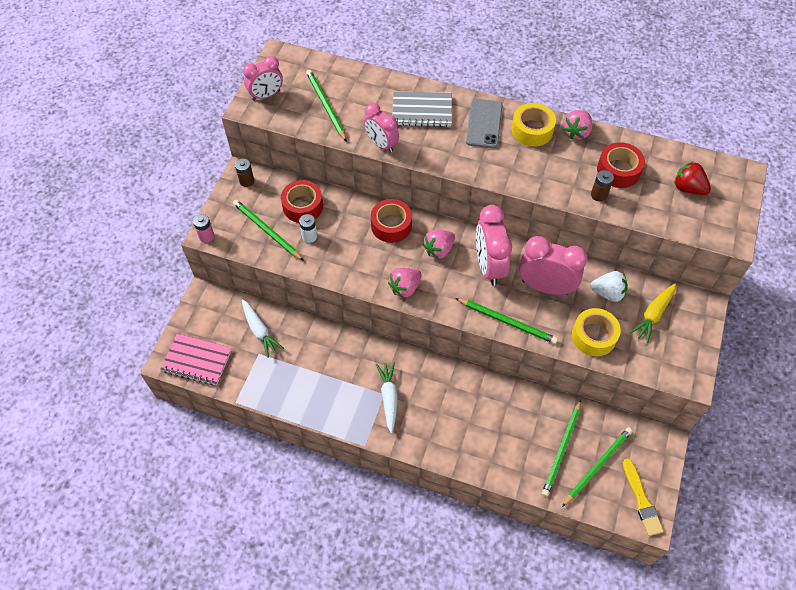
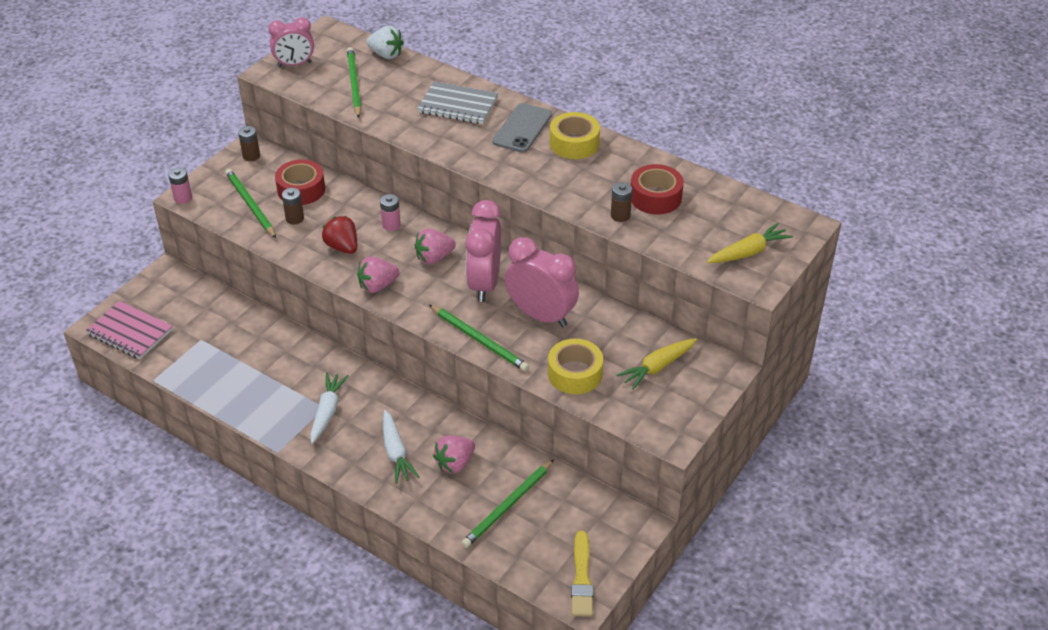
camera: 15 degrees right, 15 degrees down
(259, 330) = (212, 317): white carrot -> white carrot (396, 452)
(309, 236) = (295, 218): white battery -> brown battery
(381, 144) = (397, 128): pink clock -> none
(391, 225) = (391, 225): red tape -> pink battery
(576, 132) = (625, 154): pink strawberry -> pink strawberry (455, 463)
(597, 466) = (543, 532): green pencil -> none
(607, 293) = (612, 335): white strawberry -> white strawberry (386, 55)
(688, 188) = (730, 228): red strawberry -> red strawberry (342, 247)
(711, 209) = (748, 252): none -> yellow carrot

